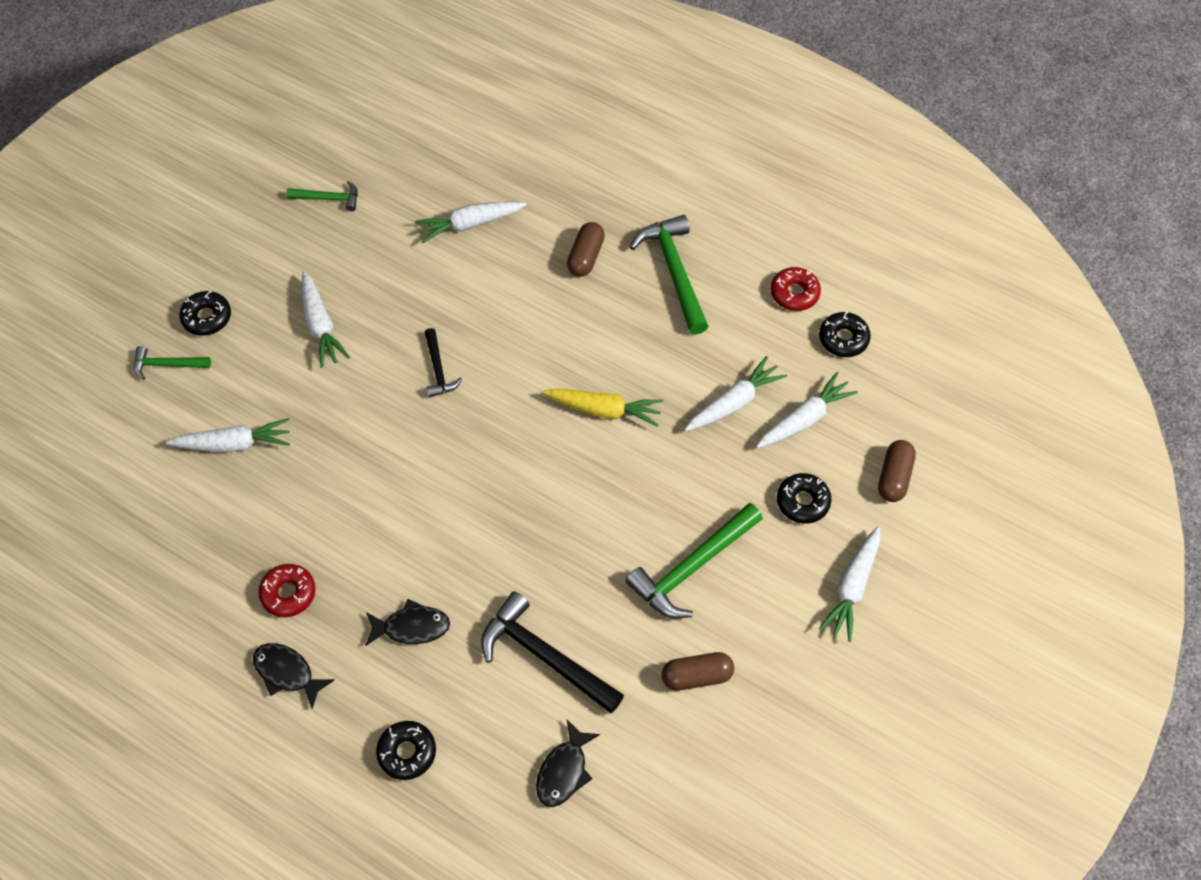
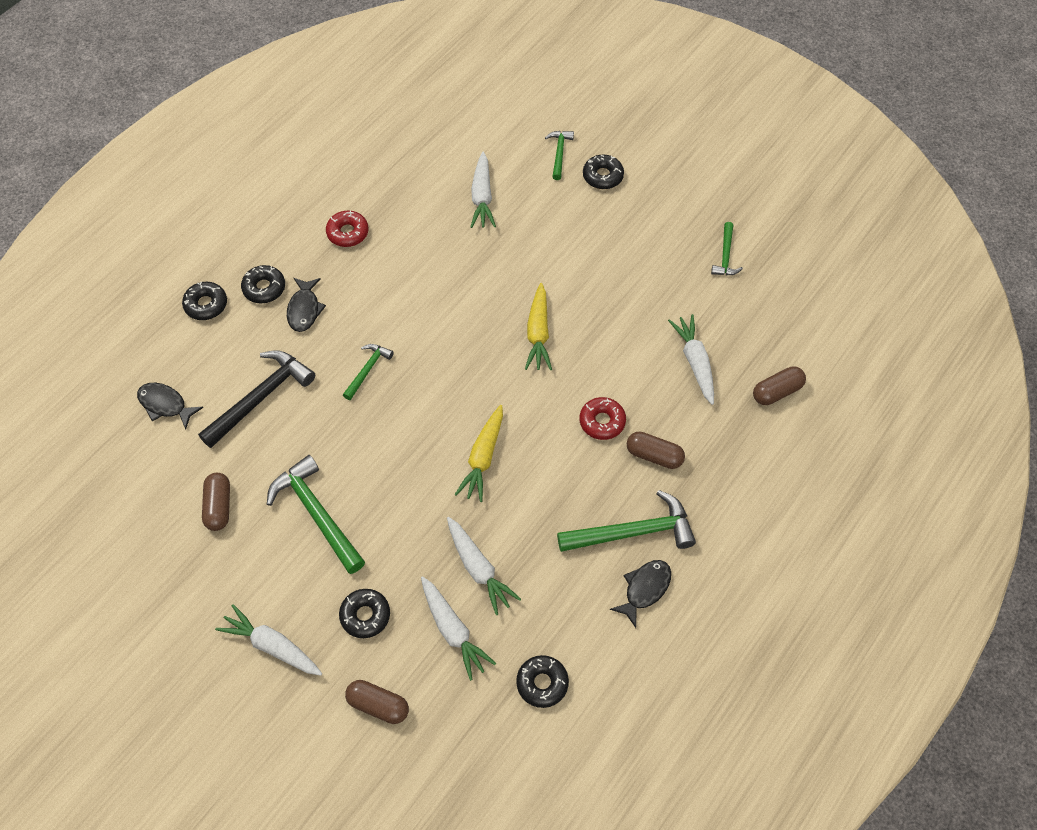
camera: 95 degrees right, 0 degrees up
(287, 673) = (284, 233): black fish -> black fish (644, 589)
(320, 325) = (589, 251): white carrot -> none
(379, 682) = (264, 288): none -> black donut
(438, 369) = (538, 333): black hammer -> yellow carrot
(498, 541) = (367, 370): none -> green hammer
(502, 156) = (777, 392): none -> brown capsule
(794, 293) = (601, 643): red donut -> red donut (602, 422)

